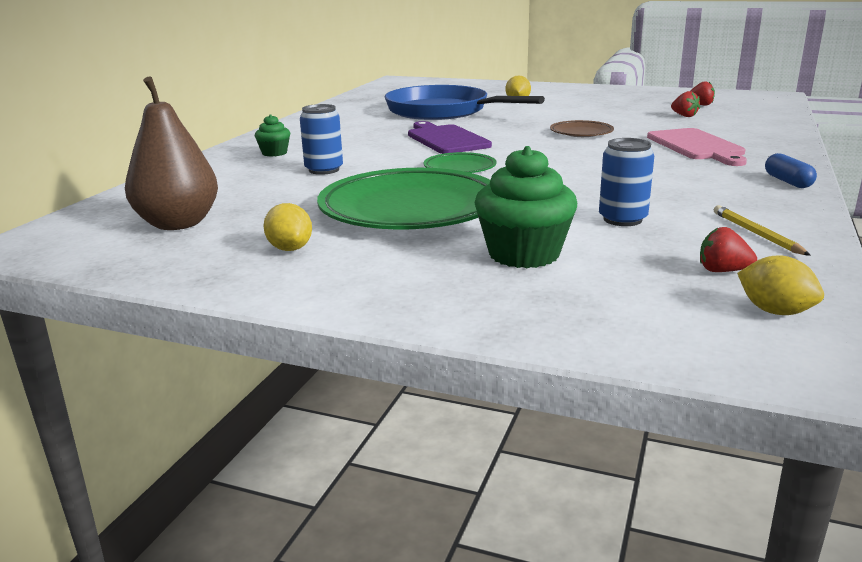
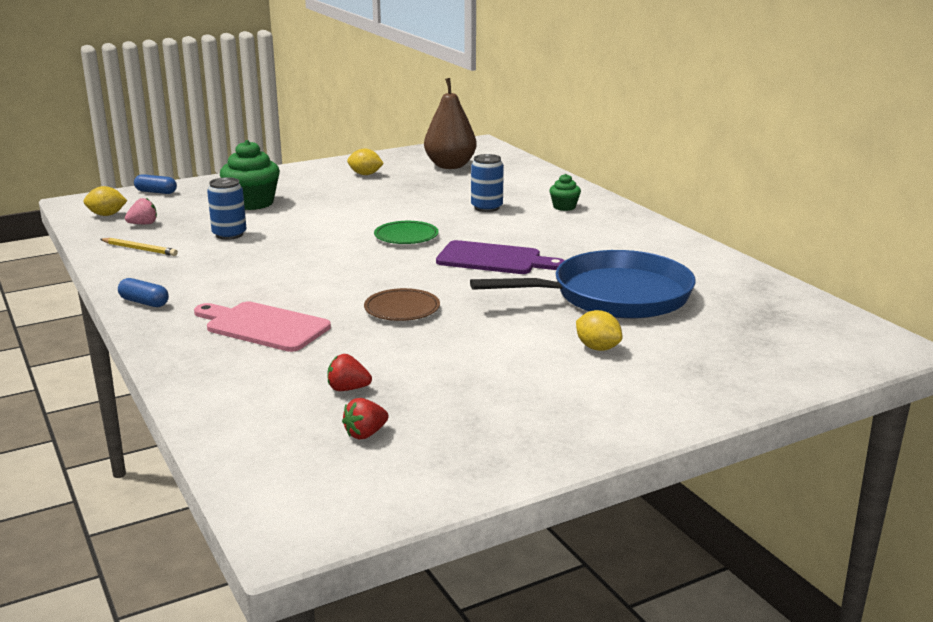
camera: 130 degrees right, 0 degrees up
(410, 209) = (360, 204): green plate -> none
(640, 338) = (156, 192): none -> blue capsule
(722, 271) = (143, 224): red strawberry -> pink strawberry

